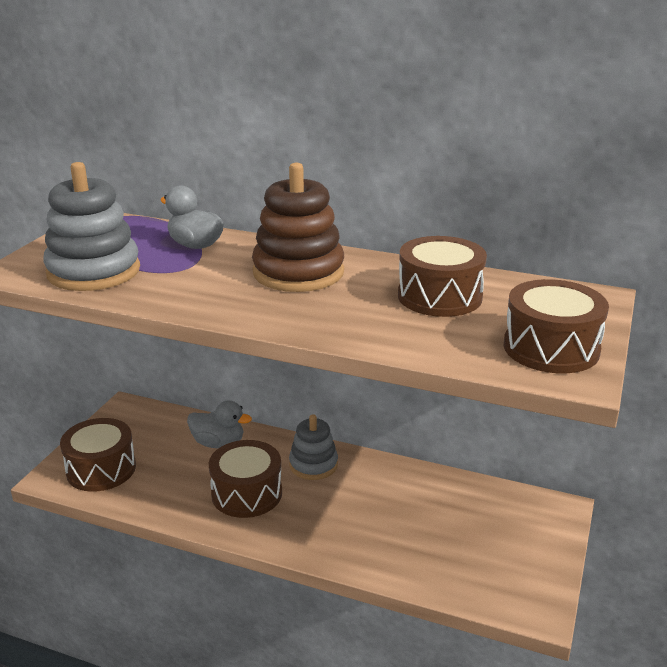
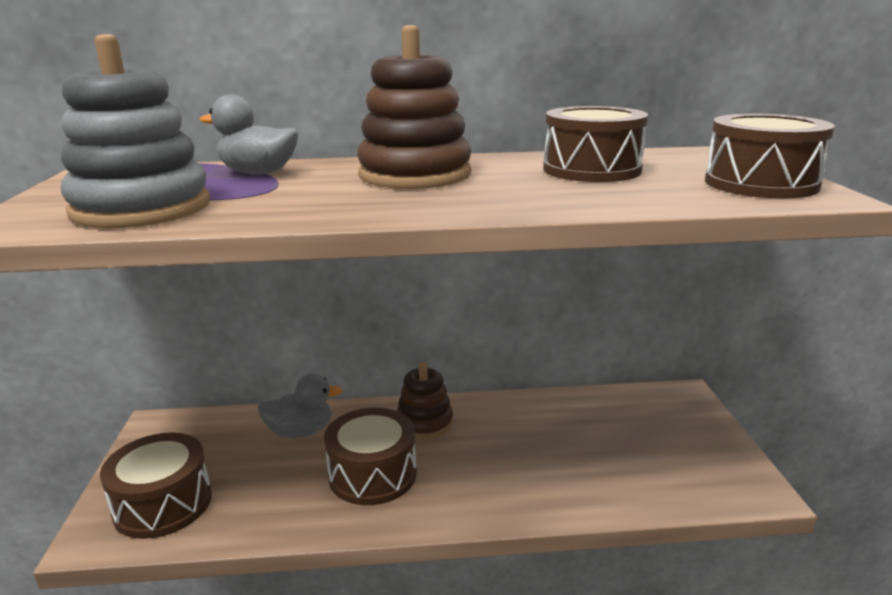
camera: 25 degrees left, 5 degrees down
(313, 465) = (424, 423): grey stacking toy -> brown stacking toy

